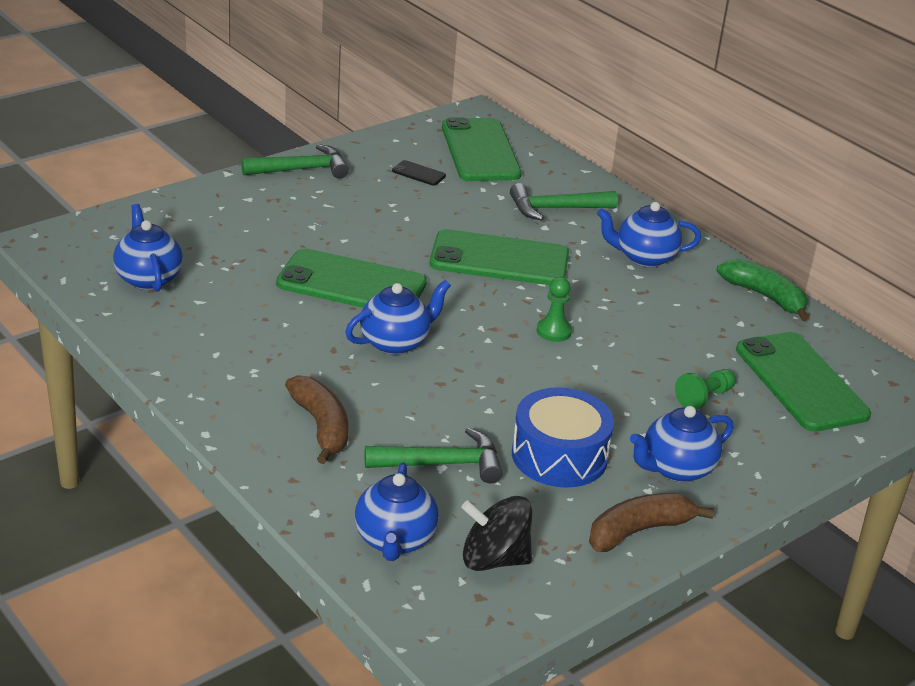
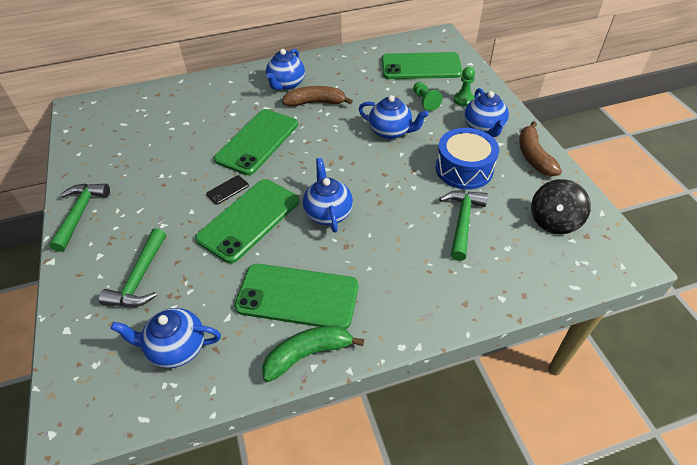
camera: 65 degrees left, 15 degrees up
(321, 426) = (410, 274): brown banana -> brown banana (316, 103)
(395, 541) = (534, 263): blue teapot -> blue teapot (391, 132)
(418, 173) = (131, 153): black phone -> black phone (227, 190)
(480, 151) = (125, 117): green phone -> green phone (297, 296)
(553, 331) = (344, 139): green pawn -> green pawn (463, 100)
(555, 209) = (215, 104): green hammer -> green hammer (140, 278)
(765, 296) = (343, 55): green banana -> green banana (308, 354)

